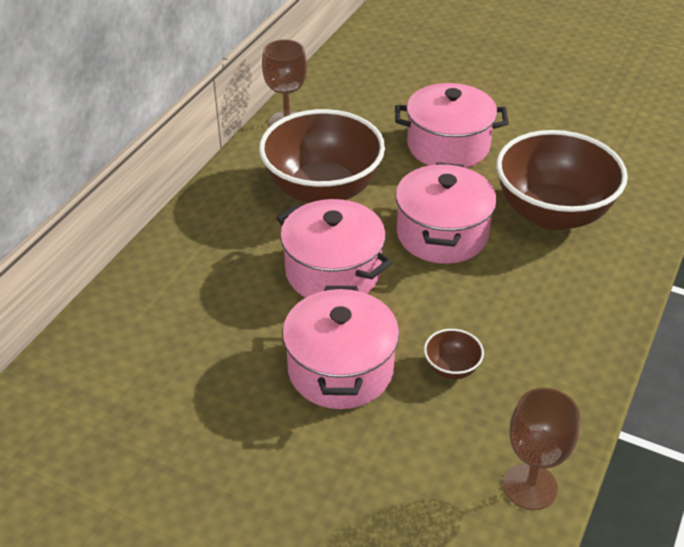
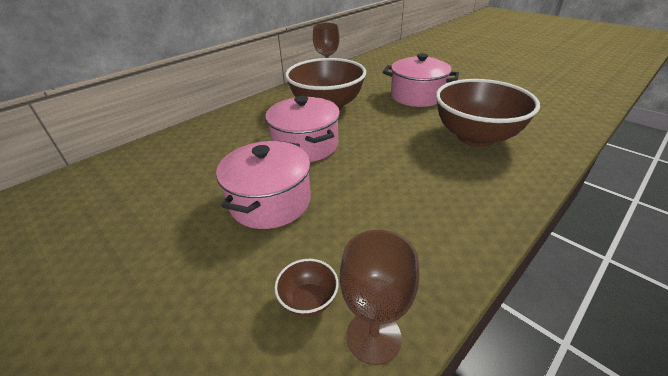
camera: 20 degrees right, 5 degrees down
(442, 234) = (390, 137): pink pot -> none
(451, 368) = (353, 218): brown bowl -> brown bowl (308, 300)

